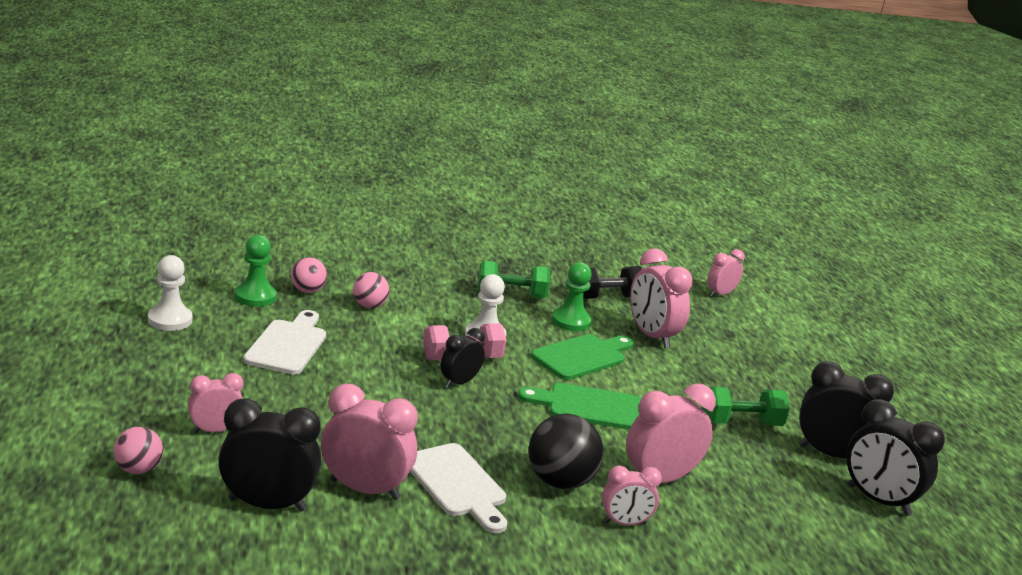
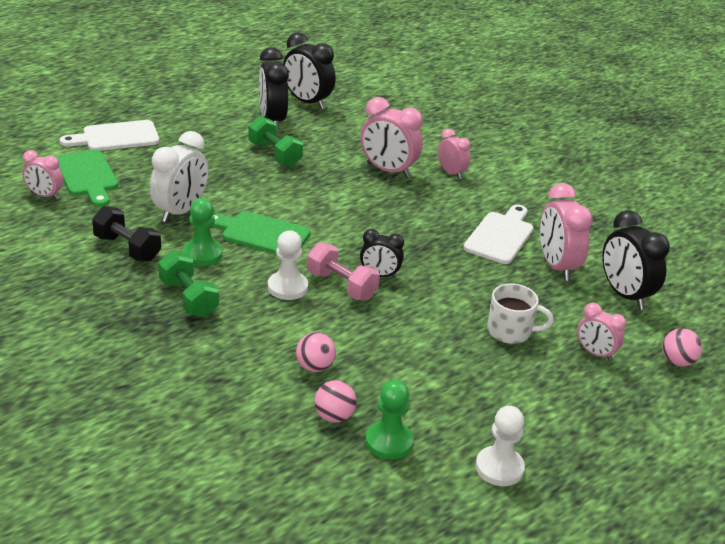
camera: 120 degrees left, 10 degrees up
(288, 345) = (443, 378): white cutting board -> white cutting board (116, 137)
(302, 404) = (510, 331): none -> white mug
(560, 481) = (442, 202): black ball -> none
(589, 407) = (335, 213): green cutting board -> green cutting board (87, 176)
(651, 336) = (180, 211): pink clock -> white clock
(878, 500) = (307, 102): black clock -> black clock turned 120 degrees clockwise

